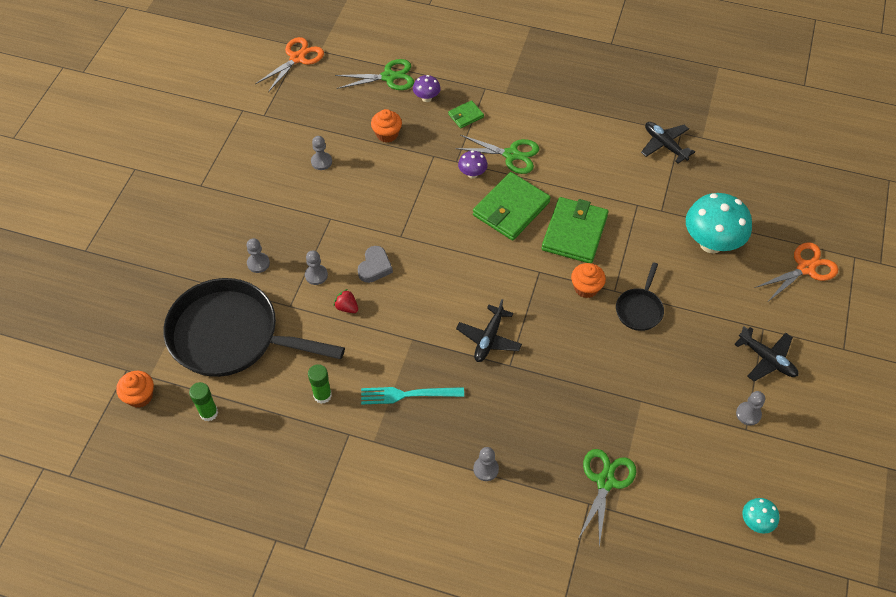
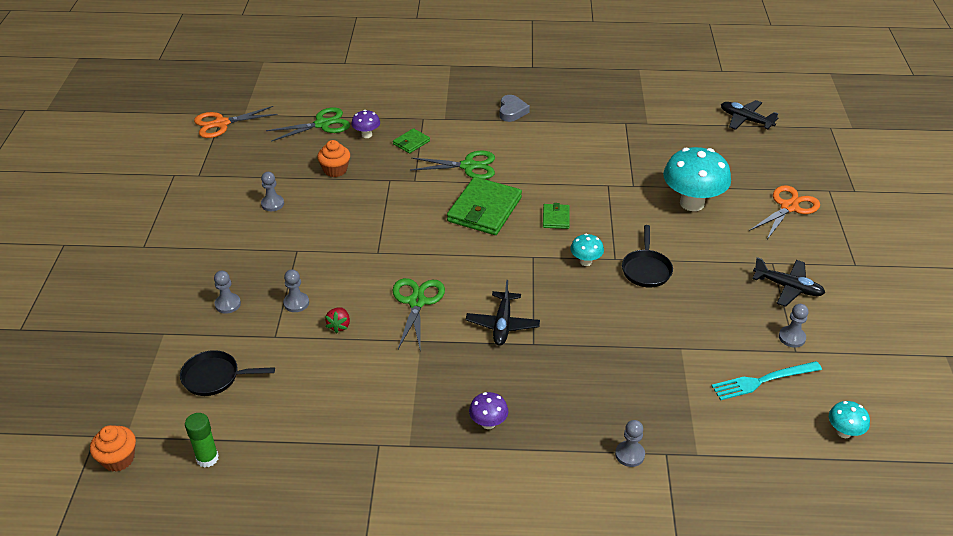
camera: 15 degrees left, 15 degrees down
(231, 336) = (215, 377): black pan -> black pan, size x0.44
(297, 58) = (221, 124): orange scissors -> orange scissors turned 135 degrees counterclockwise
(322, 395) = (337, 413): green glue stick -> none
(347, 307) = (339, 326): red strawberry -> red strawberry turned 105 degrees counterclockwise
(375, 267) = (358, 284): grey heart -> grey heart (512, 111)
(408, 394) = (433, 393): turquoise fork -> turquoise fork (763, 380)
(472, 174) = (434, 188): purple mushroom -> purple mushroom (488, 423)
(486, 469) = (543, 445): grey pawn -> grey pawn (629, 454)
(574, 233) = (556, 218): green wallet -> green wallet, size x0.48
(586, 288) = (585, 261): orange cupcake -> turquoise mushroom
(605, 481) = (675, 429): green scissors -> green scissors (417, 302)
(664, 145) = (614, 134): black plane -> black plane (745, 120)

